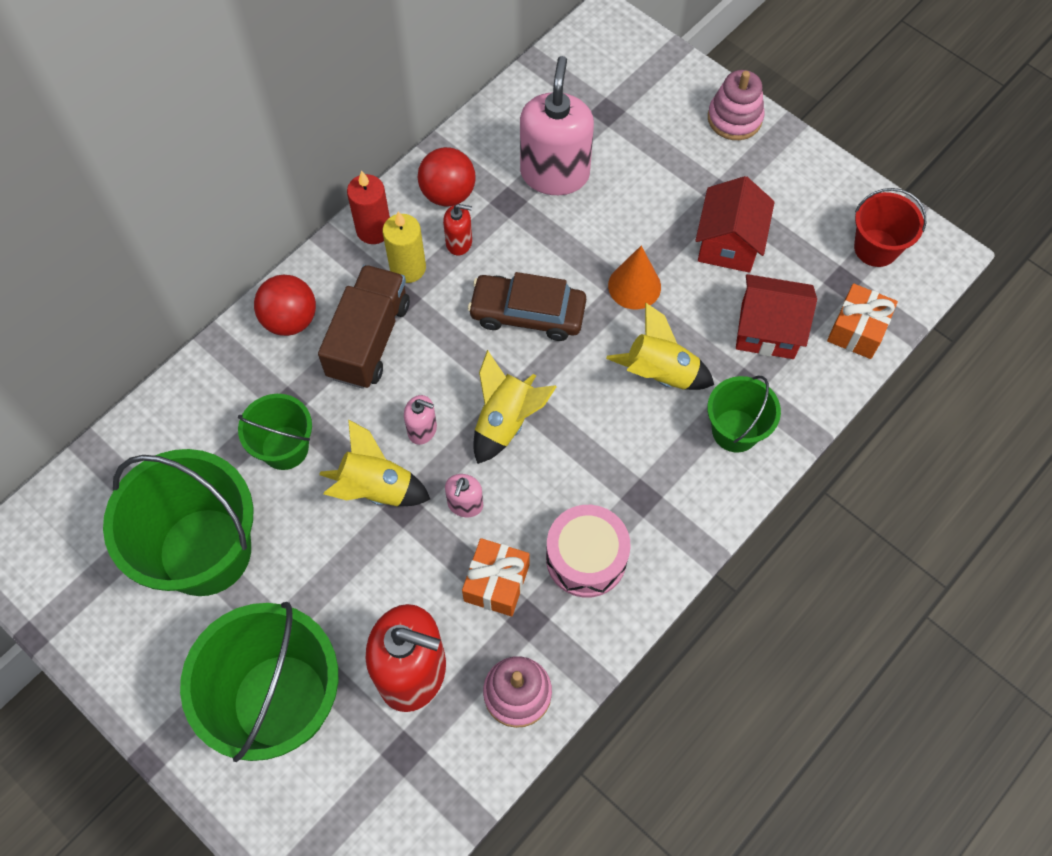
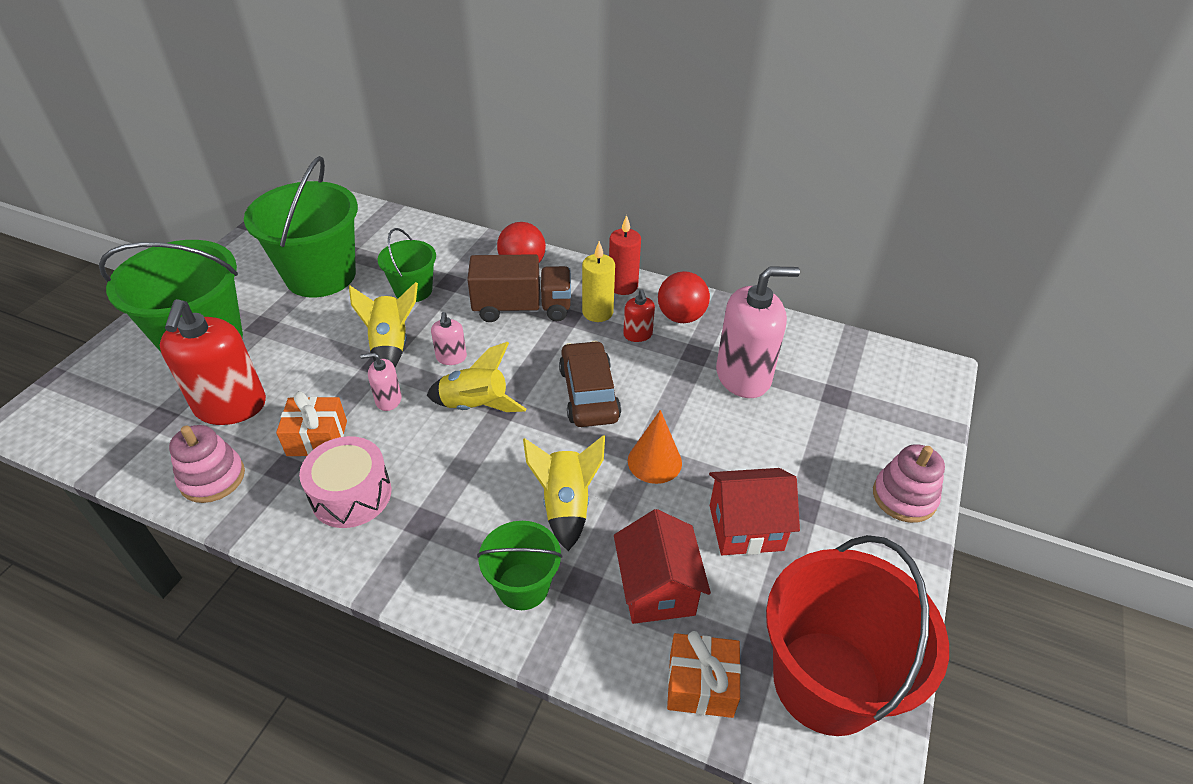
camera: 70 degrees right, 20 degrees down
(876, 248) = (826, 681): red bucket -> red bucket, size x1.87

